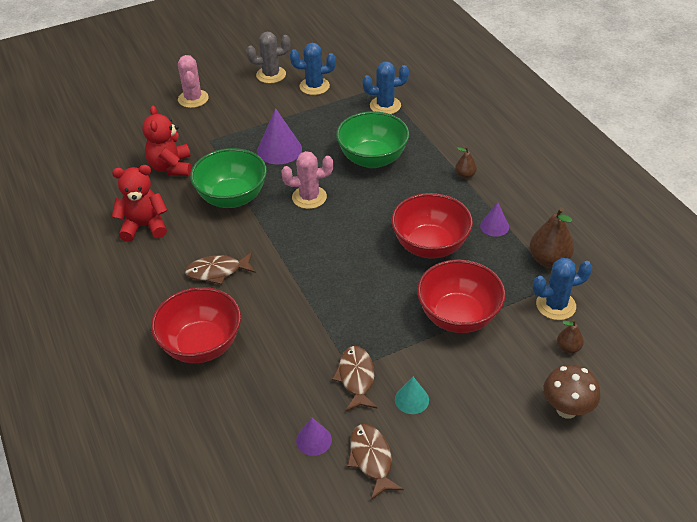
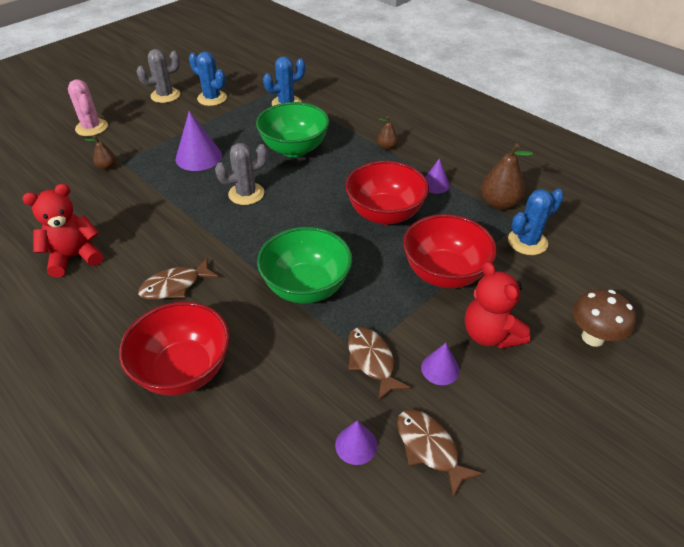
camera: 20 degrees left, 0 degrees up
(171, 167) = (87, 193): red teddy bear -> red teddy bear (490, 334)
(232, 198) = (165, 209): green bowl -> green bowl (306, 287)
(309, 197) = (246, 194): pink cactus -> grey cactus
(314, 86) = (212, 98): blue cactus -> blue cactus turned 60 degrees clockwise
(411, 399) = (440, 369): turquoise cone -> purple cone
(568, 348) = (560, 278): brown pear -> brown pear (107, 167)

